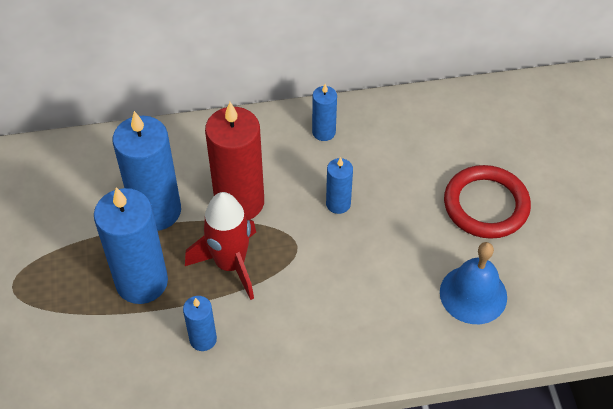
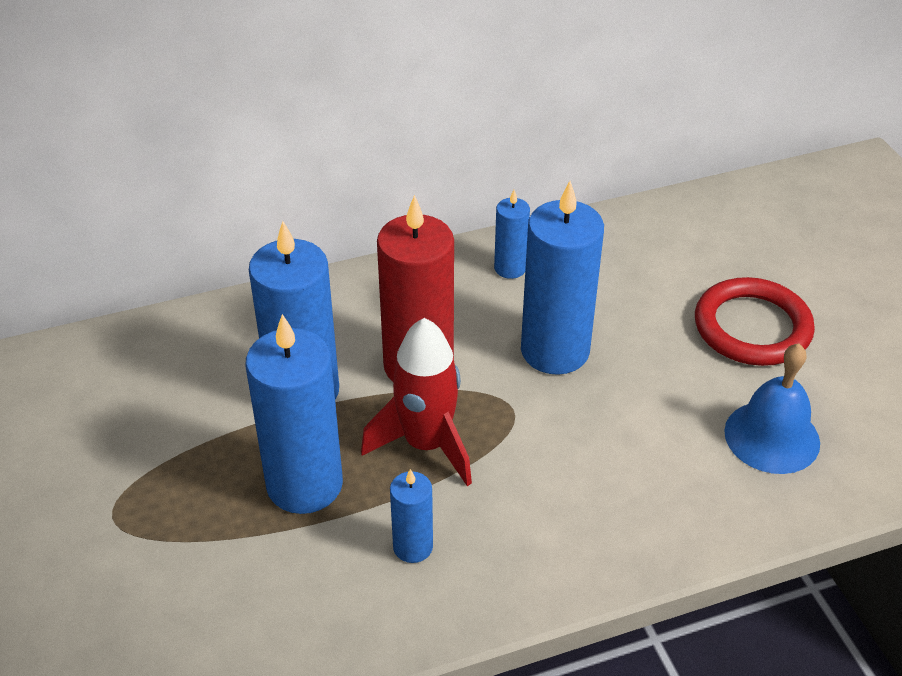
camera: 10 degrees left, 10 degrees down
(338, 204) = (555, 350): blue candle -> blue candle, size x1.99

